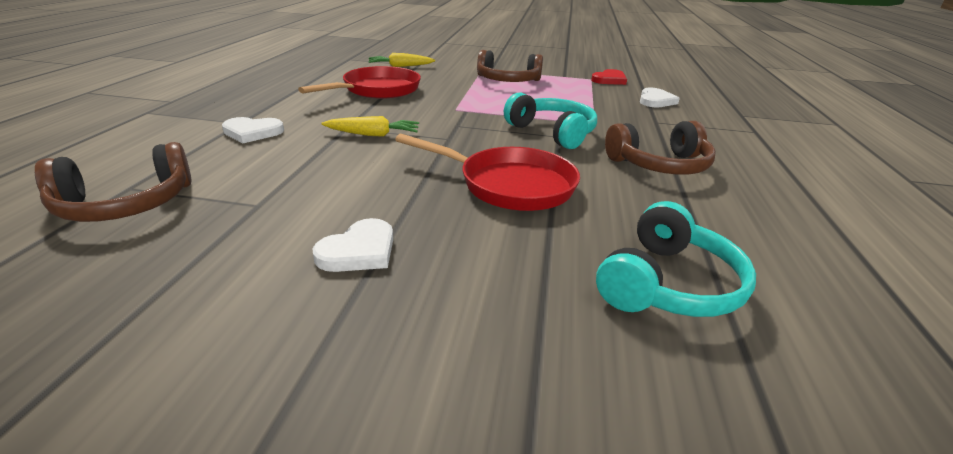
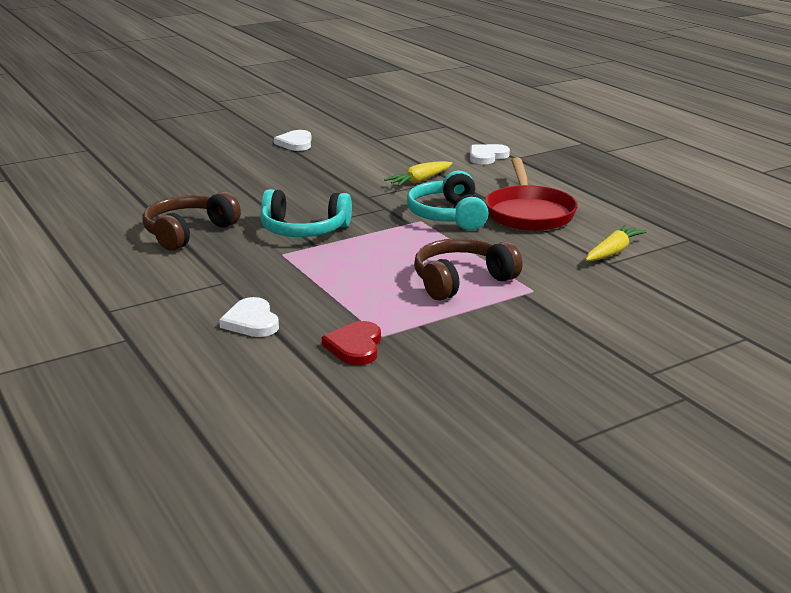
camera: 140 degrees right, 5 degrees down
(125, 204) = (426, 123): brown headphones -> none
(509, 185) = (275, 184): red pan -> none
(668, 284) = (146, 174): turquoise headphones -> turquoise headphones (448, 215)

